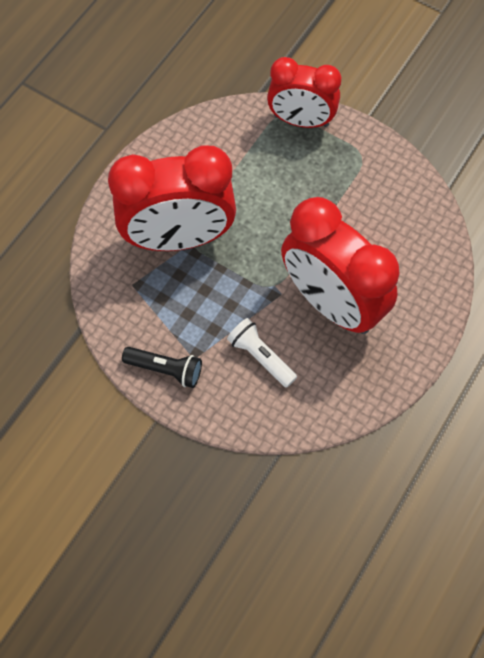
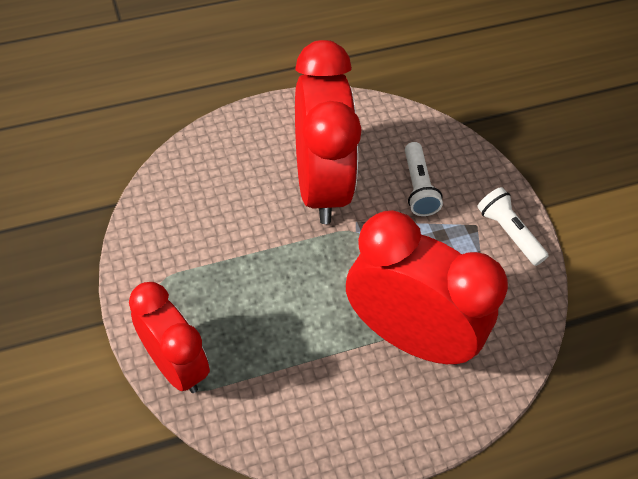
camera: 145 degrees left, 10 degrees down
(165, 369) = (509, 232): black flashlight -> white flashlight

